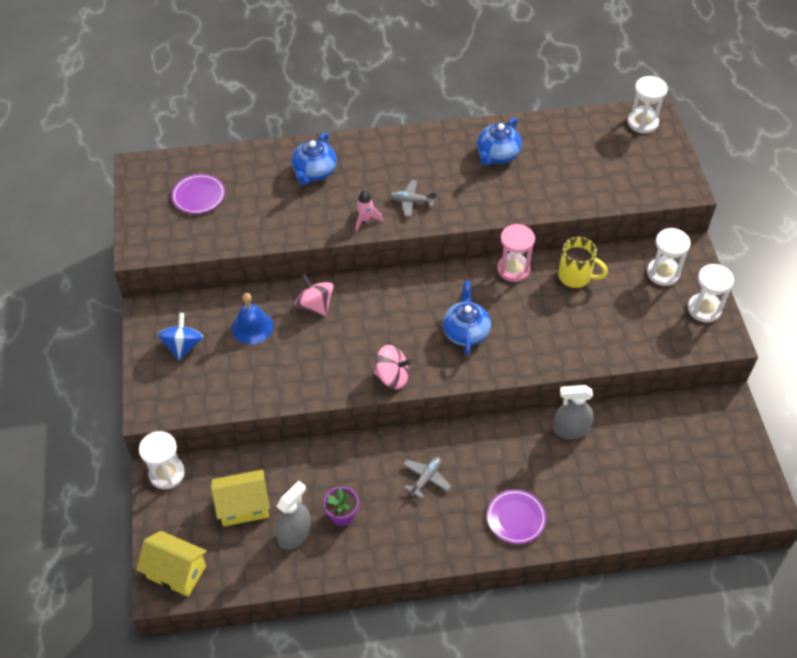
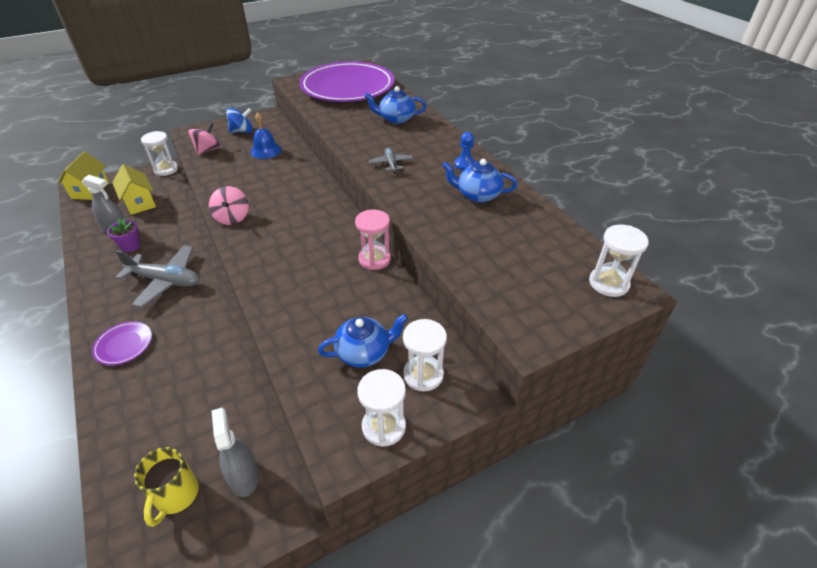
camera: 70 degrees right, 10 degrees down
(198, 196) = (347, 87): purple plate -> purple plate, size x2.47
(315, 305) = (293, 170): pink spinning top -> pink spinning top (208, 150)
(365, 220) = (359, 148): pink rocket -> none
(426, 478) = (165, 281): grey plane -> grey plane, size x1.97
(440, 146) = (465, 164): none -> blue pawn
(465, 332) = (290, 246): blue teapot -> blue teapot (364, 352)
(570, 429) = (227, 364): grey spray bottle -> grey spray bottle (244, 476)
(576, 276) = (384, 303): yellow mug -> yellow mug (176, 495)

